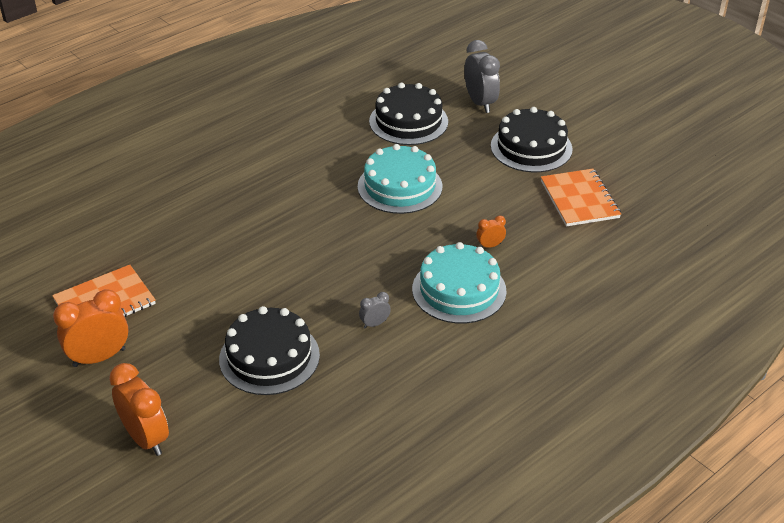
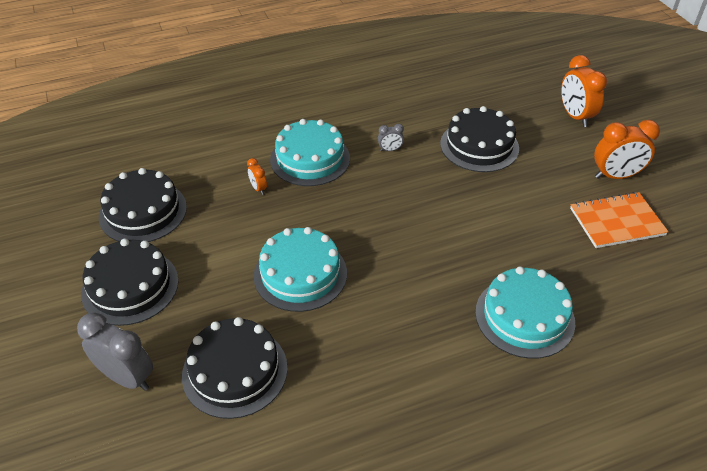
camera: 160 degrees left, 5 degrees up
(196, 200) = (524, 316): none -> turquoise cake
(480, 103) = (127, 377): grey clock -> grey clock turned 120 degrees clockwise
(490, 246) = (258, 188): orange clock -> orange clock turned 60 degrees clockwise
(579, 199) = (143, 212): orange notebook -> black cake

